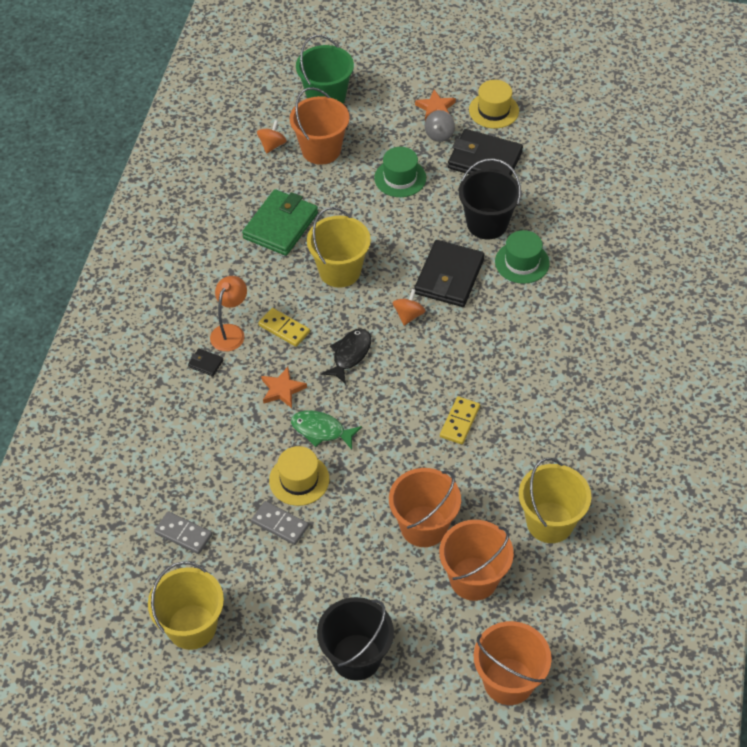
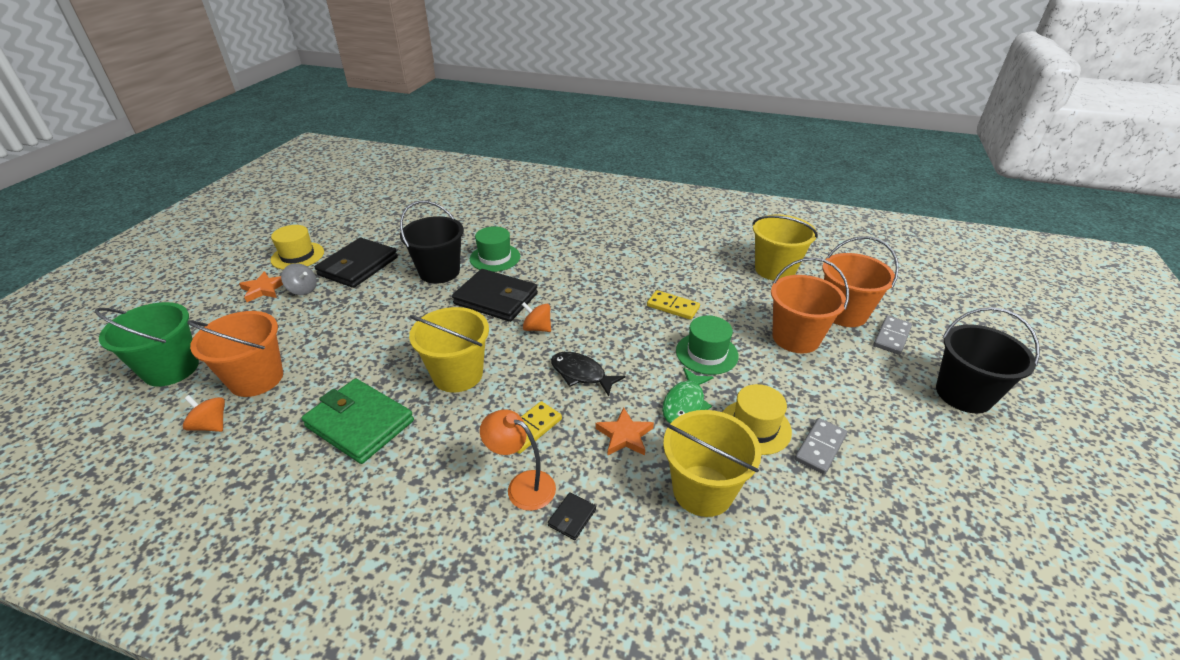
camera: 85 degrees left, 15 degrees down
(183, 534) = (861, 554): grey domino -> grey domino (891, 337)
(192, 627) = (1001, 547): yellow bucket -> yellow bucket (702, 490)
(400, 178) = (345, 320): green hat -> green hat (706, 353)
(508, 681) = (938, 303): orange bucket -> none

